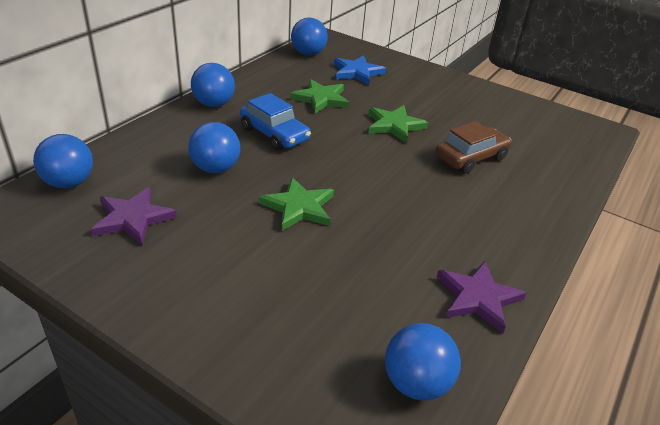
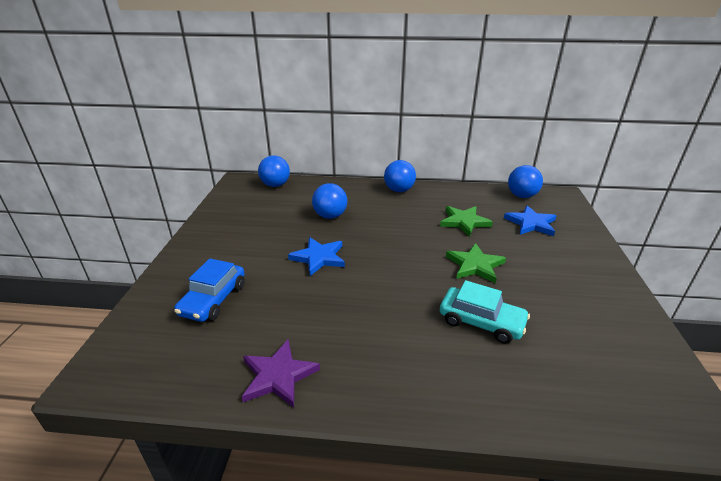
camera: 65 degrees right, 5 degrees down
(133, 218) = (261, 211): purple star -> none
(274, 134) = (392, 221): blue car -> blue car (213, 300)
(299, 207) = (318, 258): green star -> blue star
(416, 383) = (170, 364): blue ball -> none
(471, 157) = (481, 322): brown car -> turquoise car

